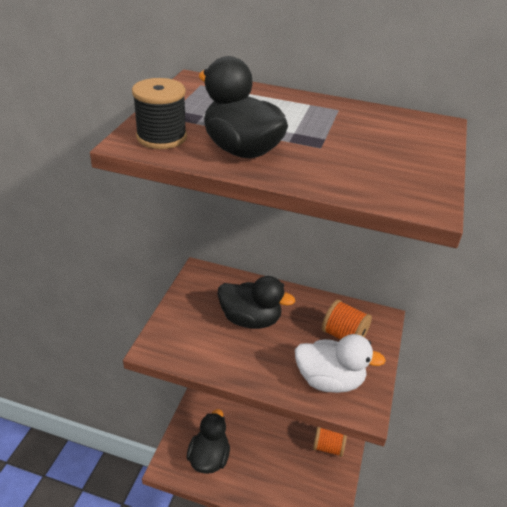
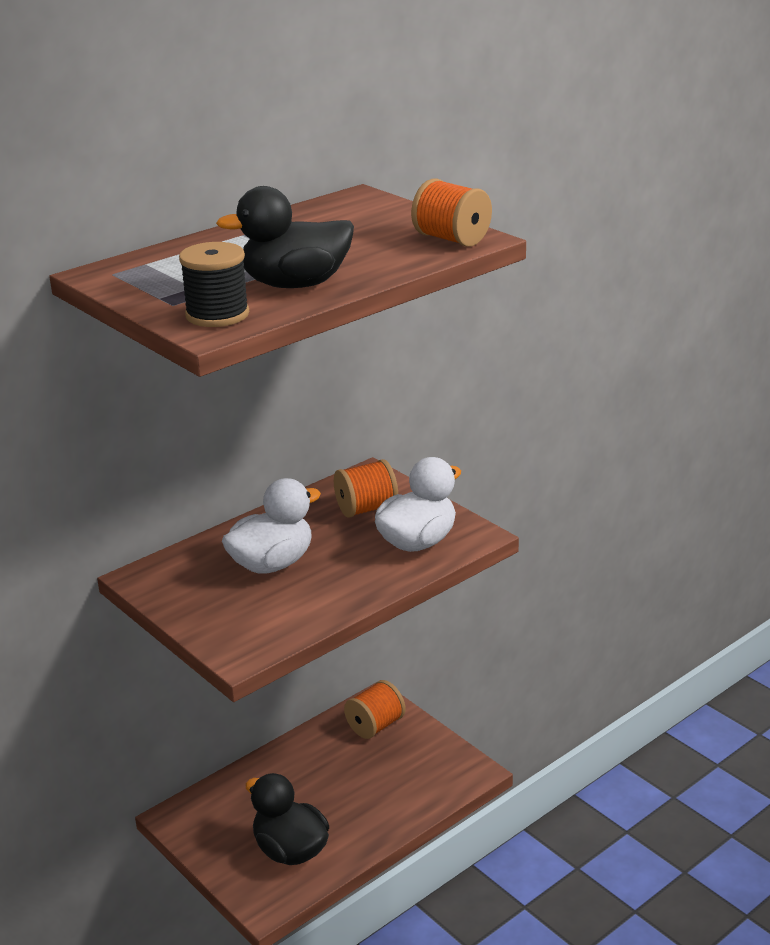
camera: 55 degrees left, 10 degrees down
(250, 319) = (272, 564): black duck -> white duck
(409, 191) = (451, 239): none -> orange spool

